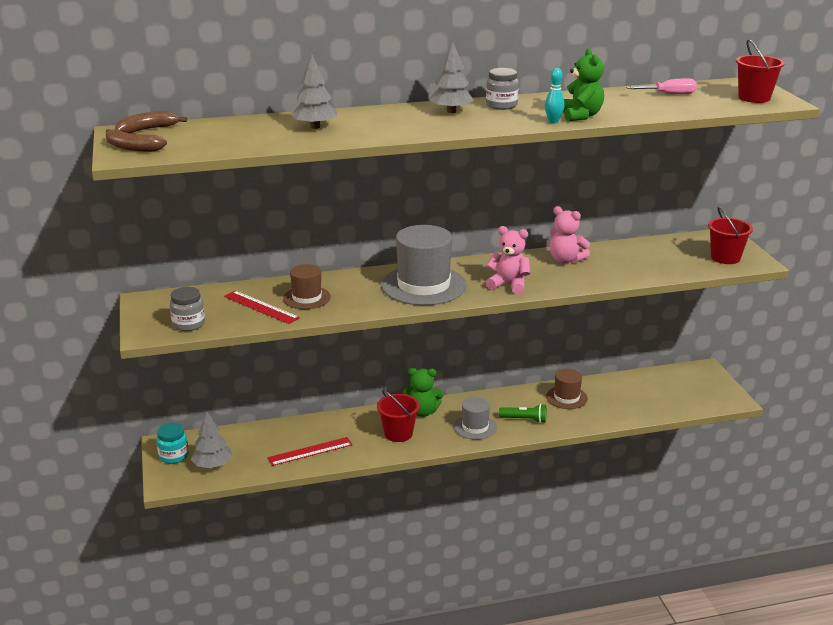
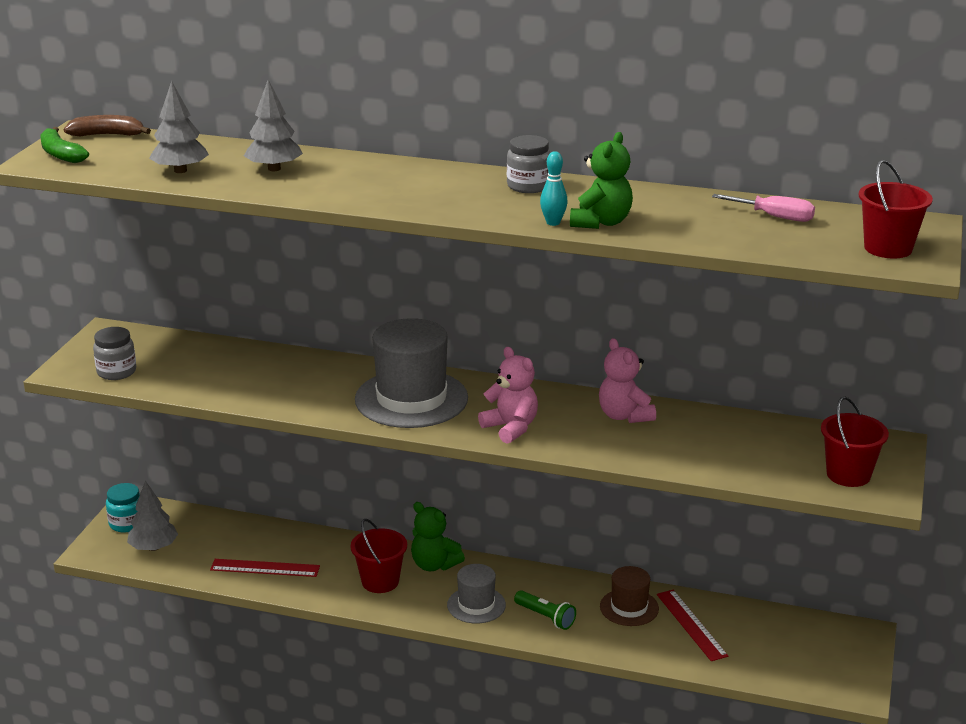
camera: 30 degrees right, 0 degrees up
(132, 148) = (60, 154): brown banana -> green banana
(261, 307) = (208, 373): red ruler -> red ruler (691, 625)
(307, 298) = (267, 376): brown hat -> none
(451, 111) = (455, 181): grey tree -> grey tree (180, 170)

